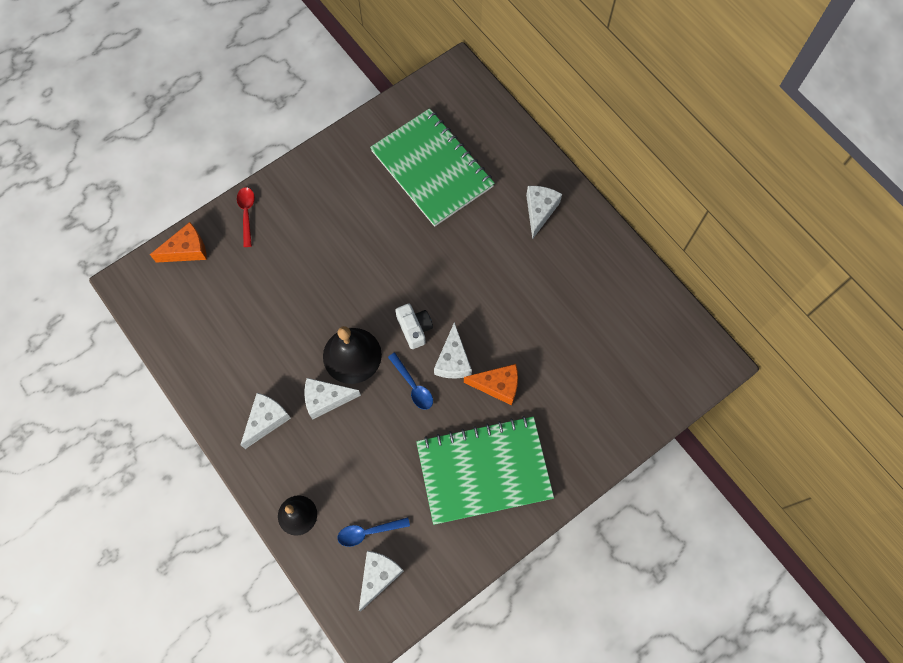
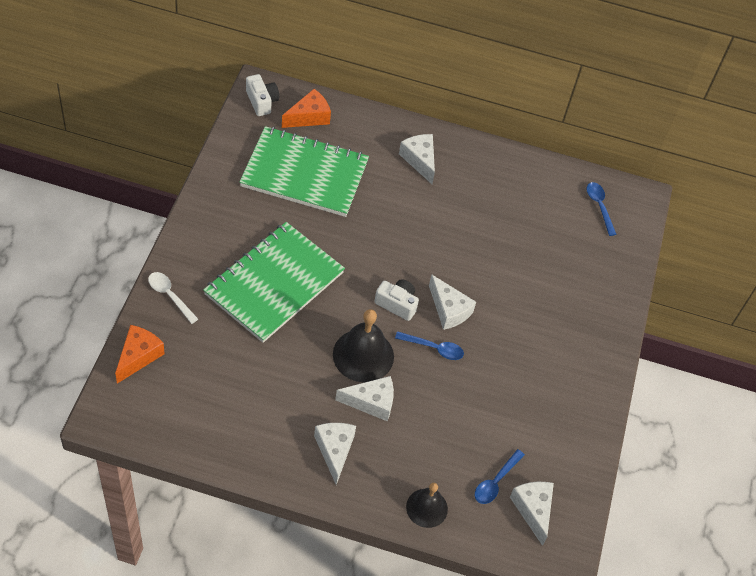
camera: 45 degrees left, 15 degrees down
(247, 214) = (170, 296): red spoon -> white spoon
(326, 399) = (371, 402): white cheese -> white cheese turned 135 degrees counterclockwise
(449, 84) = (261, 101): none -> white camera
(484, 471) = (544, 377): green notebook -> green notebook (274, 284)
(497, 385) = (499, 308): orange cheese -> orange cheese (309, 117)
(668, 348) = (599, 206): none -> blue spoon

